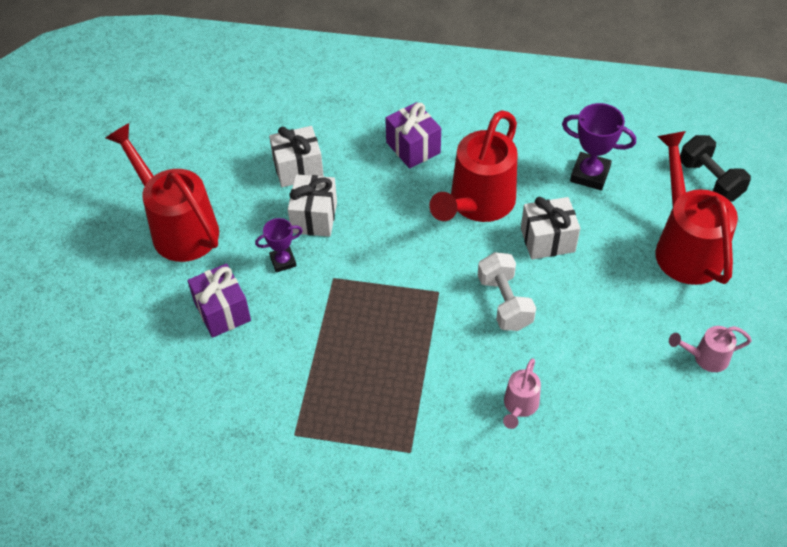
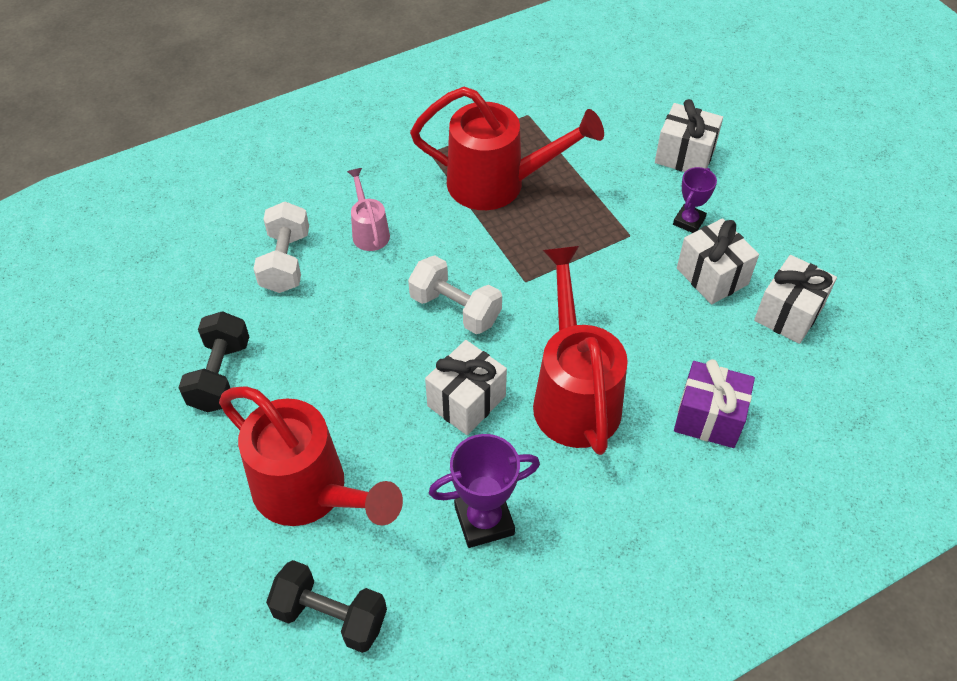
camera: 140 degrees right, 0 degrees up
(179, 228) = (810, 193): red watering can -> red watering can (497, 184)
(222, 311) = (684, 156): purple gift -> white gift
(604, 422) = (285, 262): none -> white dumbbell
(706, 357) = (220, 375): pink watering can -> black dumbbell

